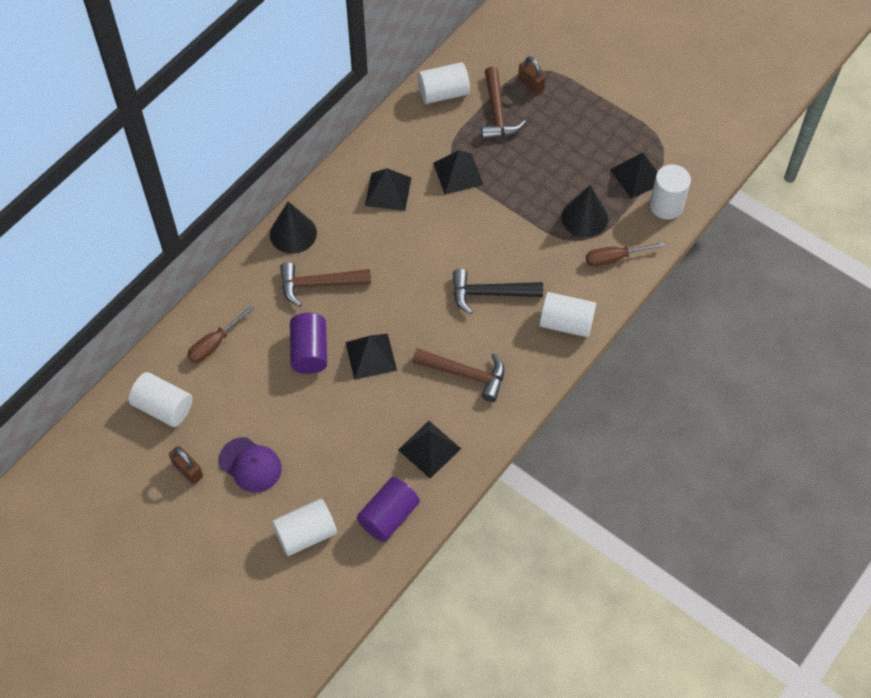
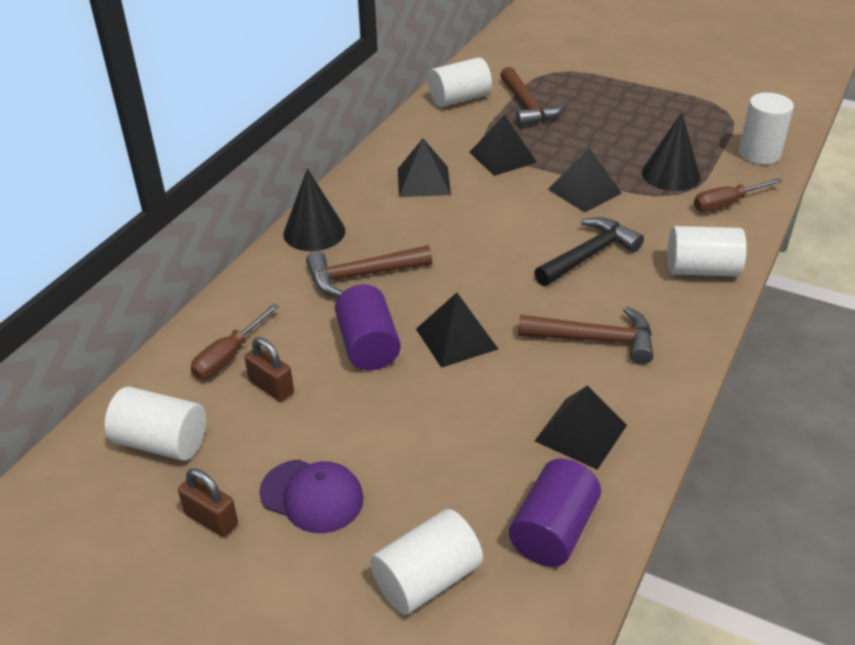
camera: 10 degrees left, 20 degrees down
(489, 293) = (589, 255): black hammer -> black hammer turned 150 degrees clockwise
(531, 84) = (554, 82): brown padlock -> brown padlock (271, 387)
(637, 176) = (711, 135): black pyramid -> black pyramid (584, 191)

